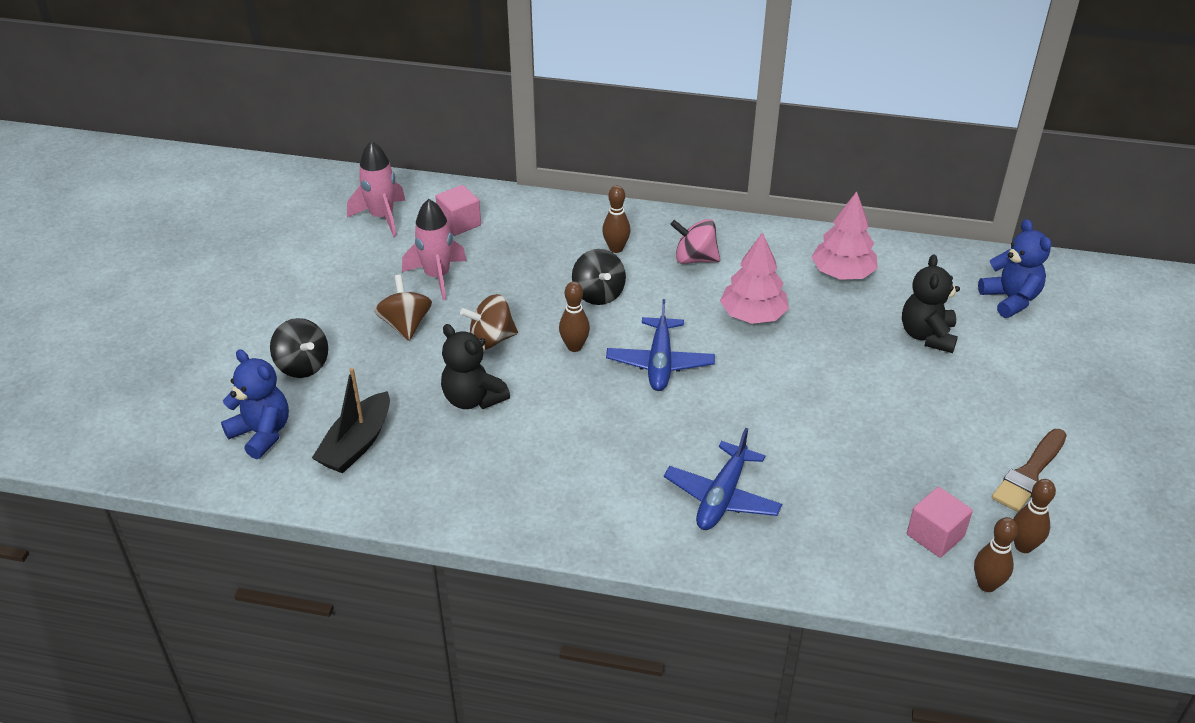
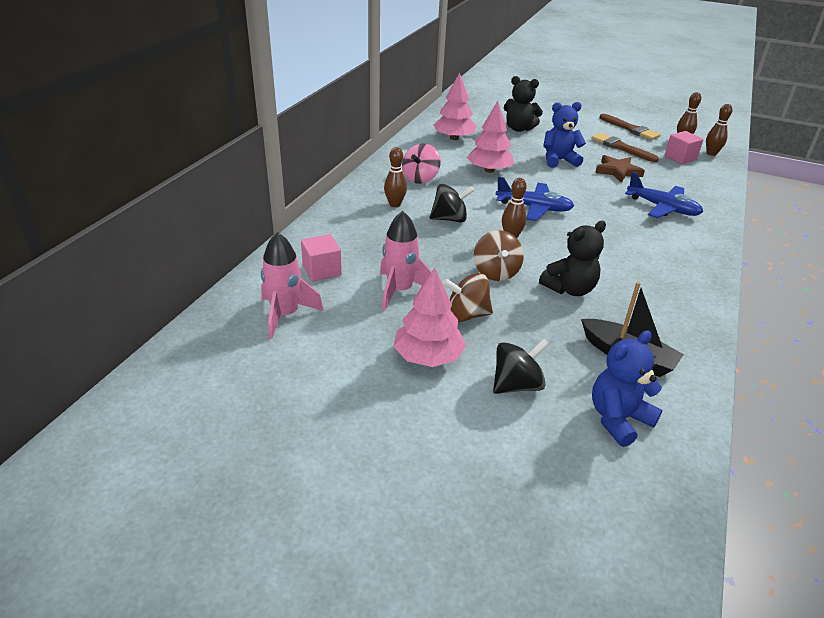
camera: 80 degrees left, 5 degrees down
(335, 307) = (428, 357): none -> pink tree
(828, 450) = (617, 171): none -> brown star
(930, 457) = (621, 147): none -> brown brush
(1010, 299) = (492, 105): blue teddy bear -> blue teddy bear (559, 160)

